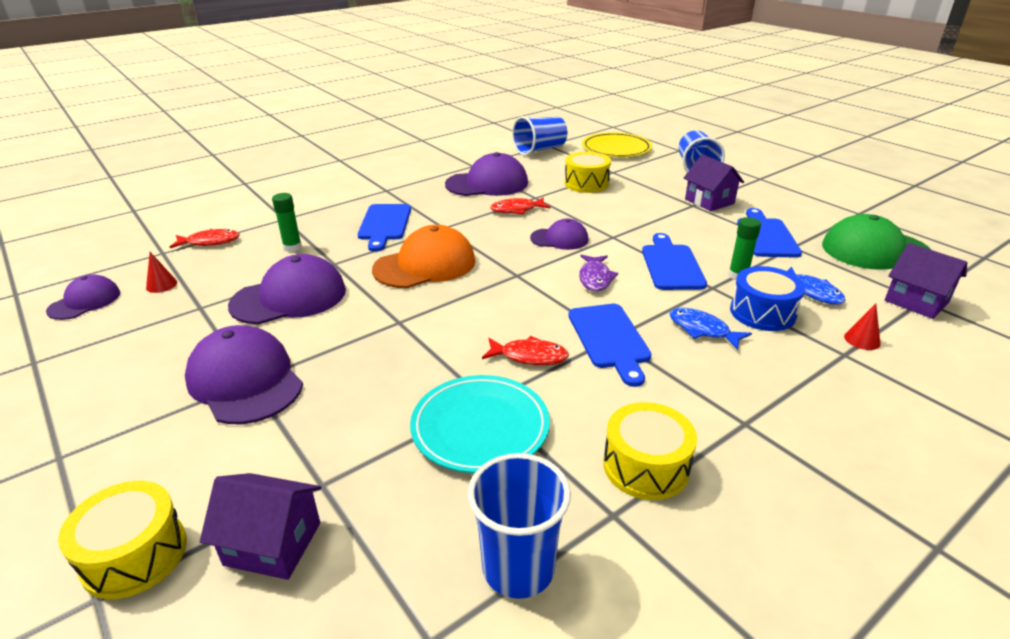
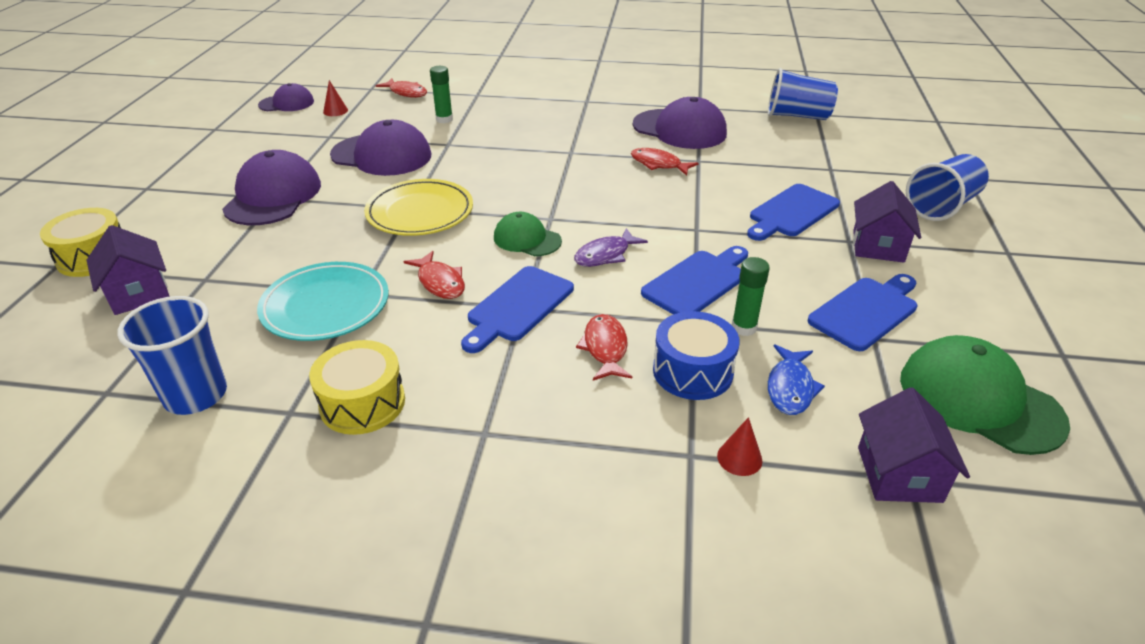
camera: 45 degrees right, 5 degrees up
(384, 224) = (533, 129): blue cutting board -> blue cutting board (791, 212)
(425, 265) = (501, 176): orange cap -> none
(529, 296) = (527, 239): none -> green cap
(559, 239) = (644, 207): purple cap -> none
(586, 183) = (776, 169): yellow drum -> none
(616, 149) = (887, 147): yellow plate -> yellow plate (420, 212)
(702, 330) = (605, 348): blue fish -> red fish

